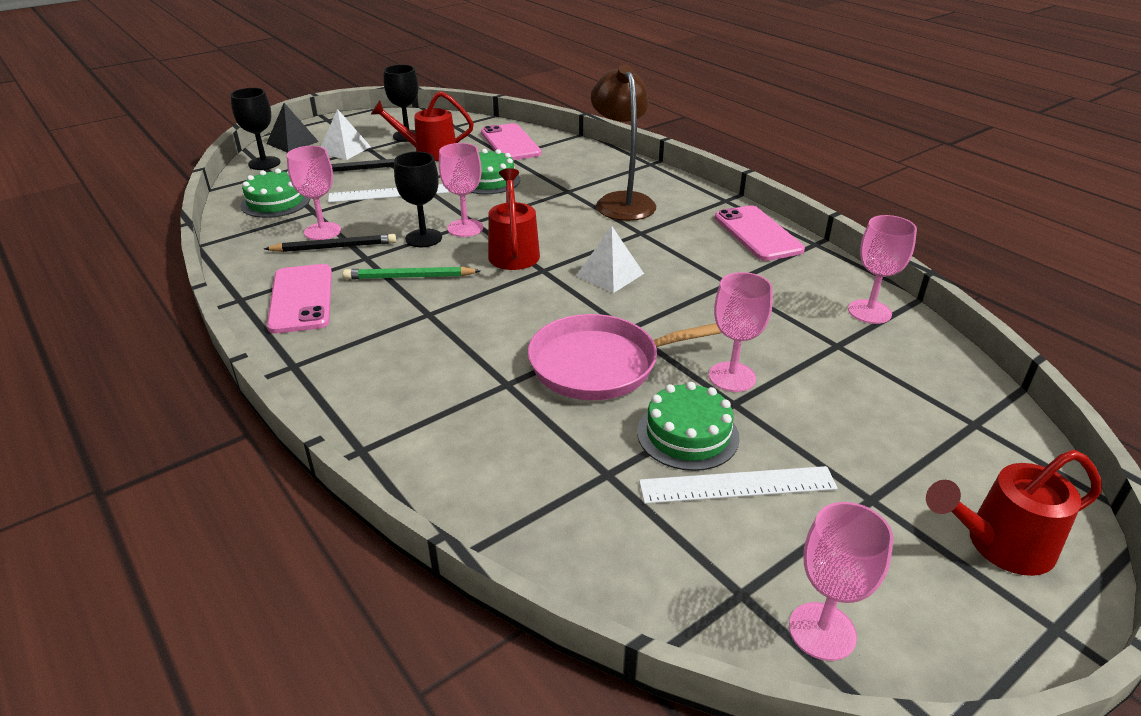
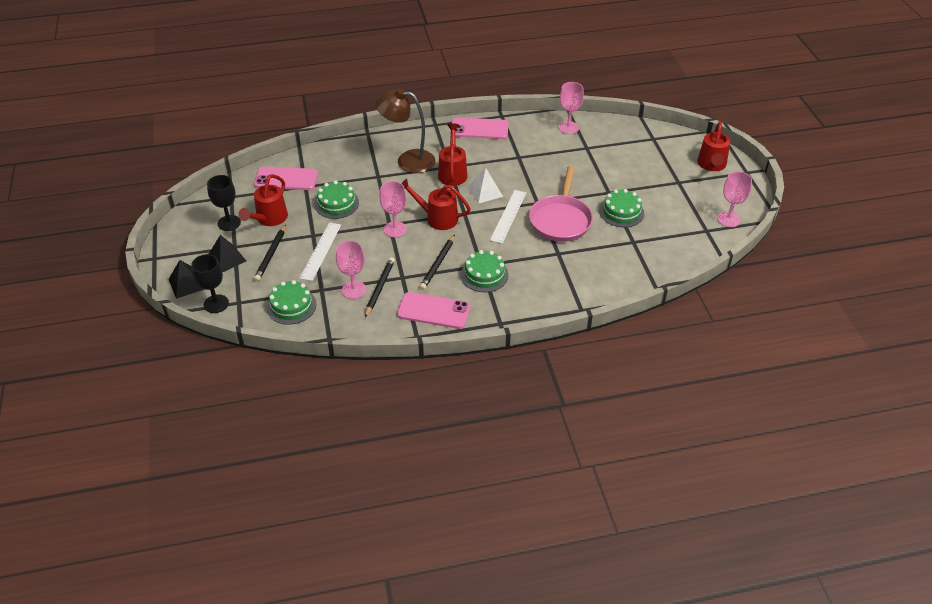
camera: 65 degrees left, 10 degrees up
(344, 149) = (226, 259): white pyramid -> black pyramid
(406, 322) = (484, 275): none -> green cake
(409, 277) = (438, 264): green pencil -> black pencil
(423, 238) = (395, 249): black goblet -> none
(629, 238) = (452, 172): none -> red watering can
(732, 377) = (591, 185): pink goblet -> none
(737, 485) = (656, 210): white ruler -> white ruler (508, 216)

